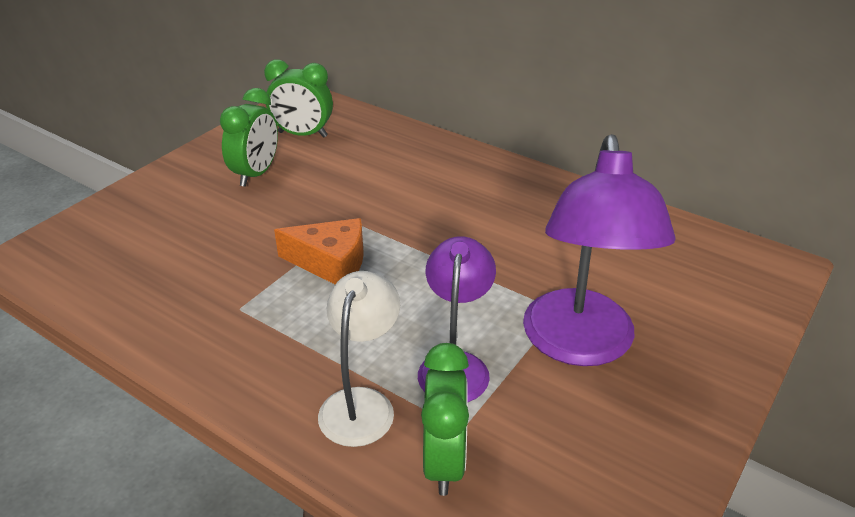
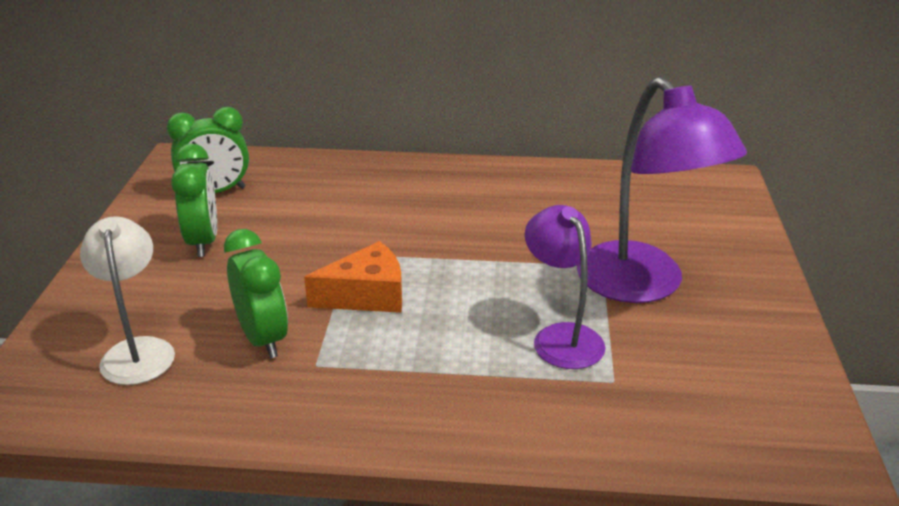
camera: 30 degrees left, 5 degrees down
(361, 403) = (514, 397): white lamp -> white lamp (138, 351)
(444, 461) = (624, 411): green clock -> green clock (263, 339)

